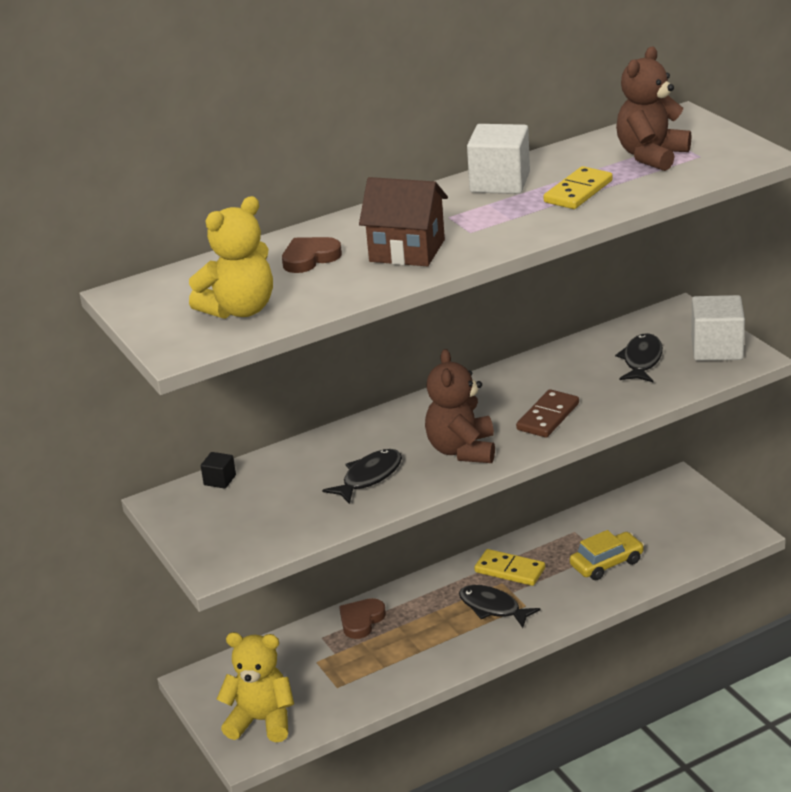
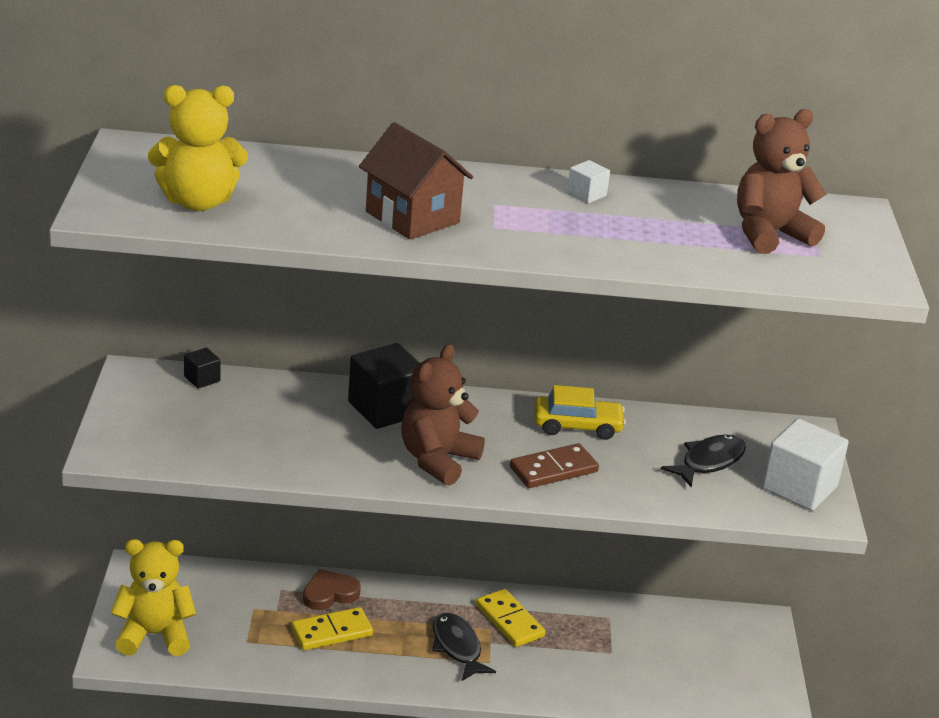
camera: 25 degrees right, 0 degrees up
(261, 721) = (154, 635): yellow teddy bear -> yellow teddy bear turned 45 degrees counterclockwise
(310, 258) = (320, 185): brown heart -> none
(369, 477) = (327, 441): black fish -> none
(382, 434) = (385, 409): none -> black cube
(500, 182) = (586, 194): white cube -> white cube, size x0.48
(578, 191) = (648, 236): yellow domino -> yellow domino (332, 632)
(606, 563) = (608, 664): yellow car -> yellow car (577, 426)

